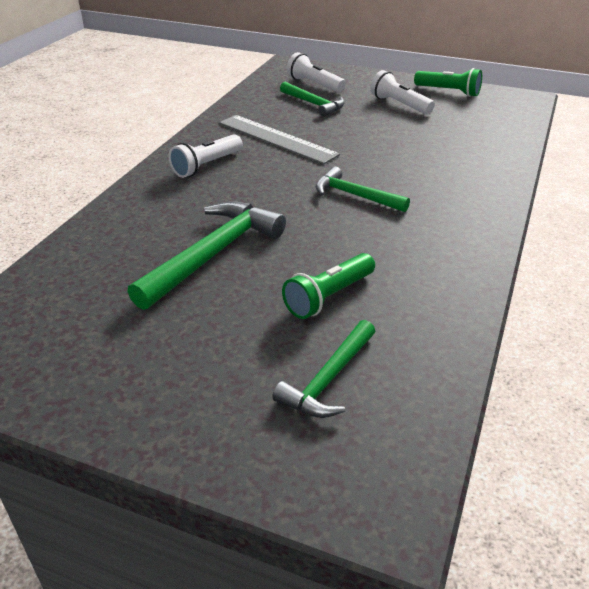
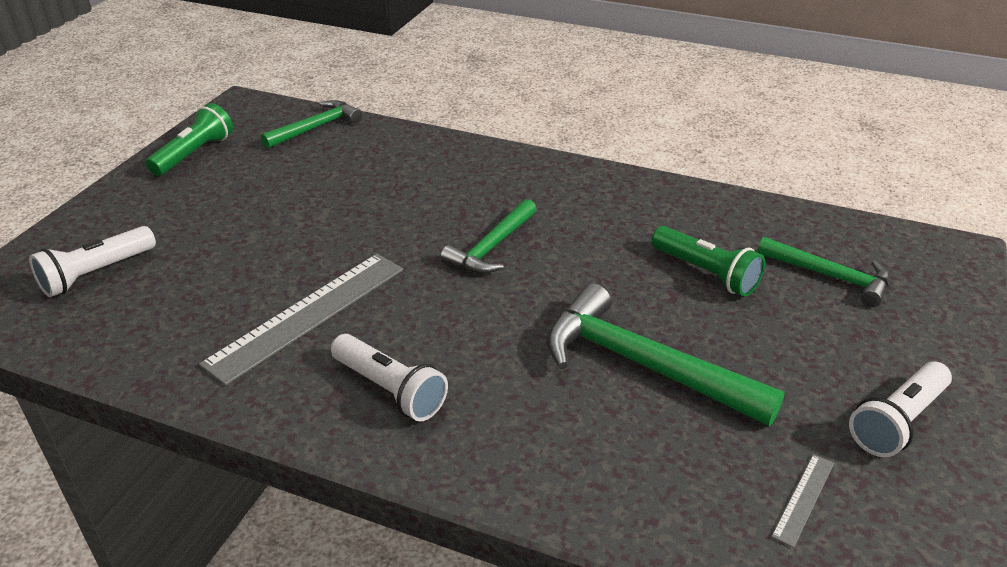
camera: 90 degrees left, 0 degrees up
(64, 311) = (804, 499): none -> grey ruler
(313, 104) = (183, 276): green hammer -> green hammer (315, 128)
(399, 105) = (222, 196): white flashlight -> white flashlight (897, 421)

